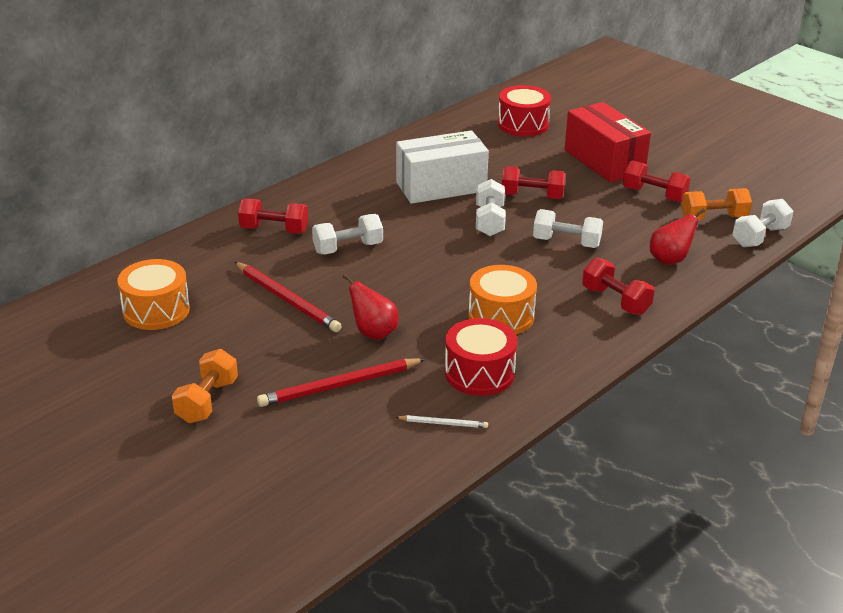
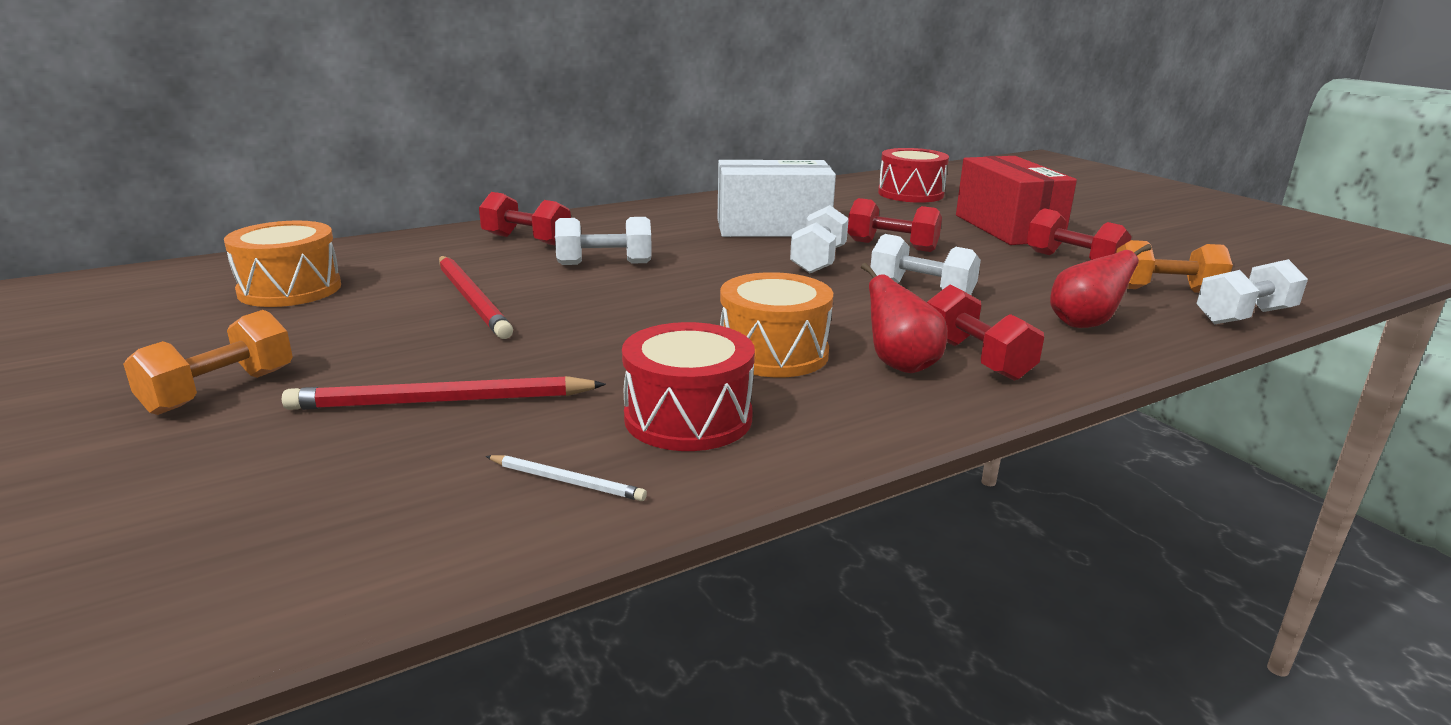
camera: 15 degrees right, 10 degrees down
(373, 333) = (558, 347): red pear -> red pear (900, 365)

